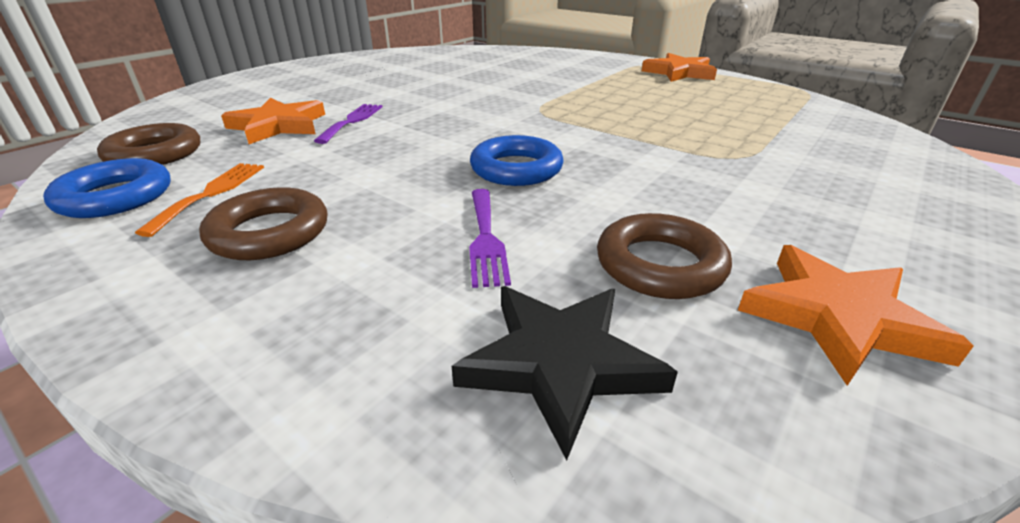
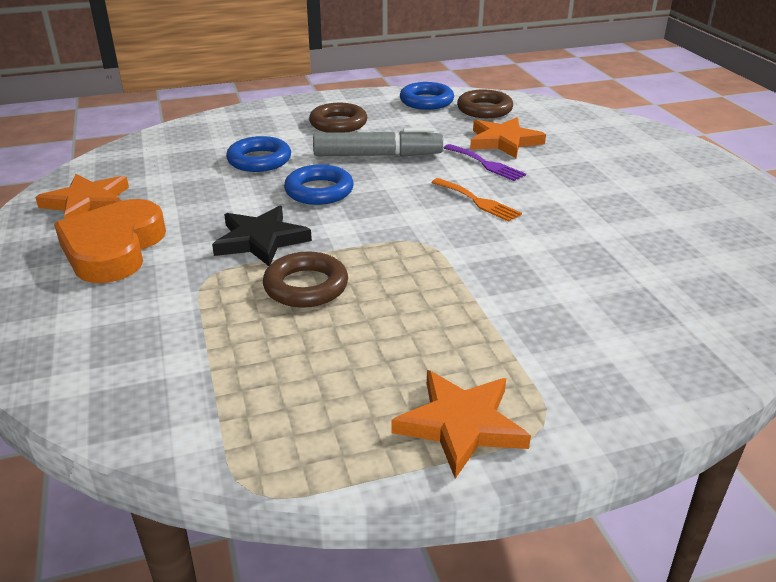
camera: 125 degrees right, 0 degrees up
(211, 193) = (402, 117): orange fork -> orange fork (478, 201)
(379, 169) = (377, 155): none -> grey marker
(485, 239) = (259, 160): purple fork -> blue ring
(560, 363) = (172, 149): black star -> black star (261, 240)
(660, 265) = (175, 187): brown ring -> brown ring (306, 286)
(824, 221) = (113, 248): none -> orange heart

